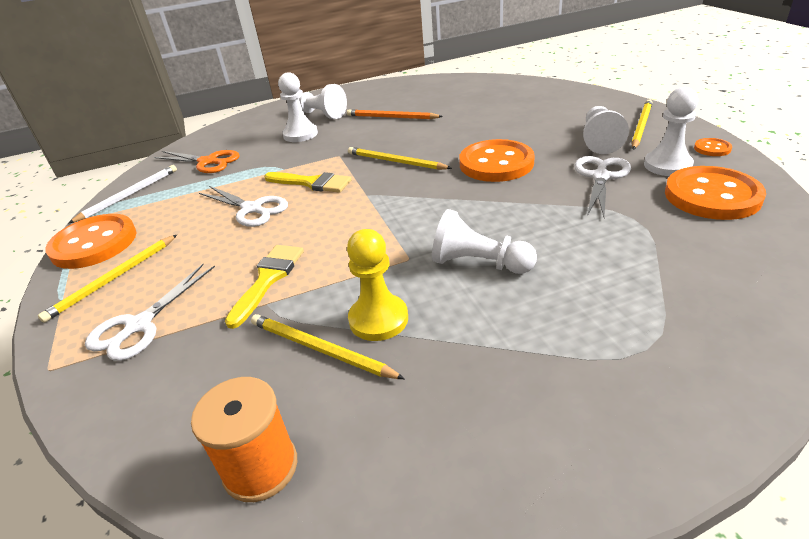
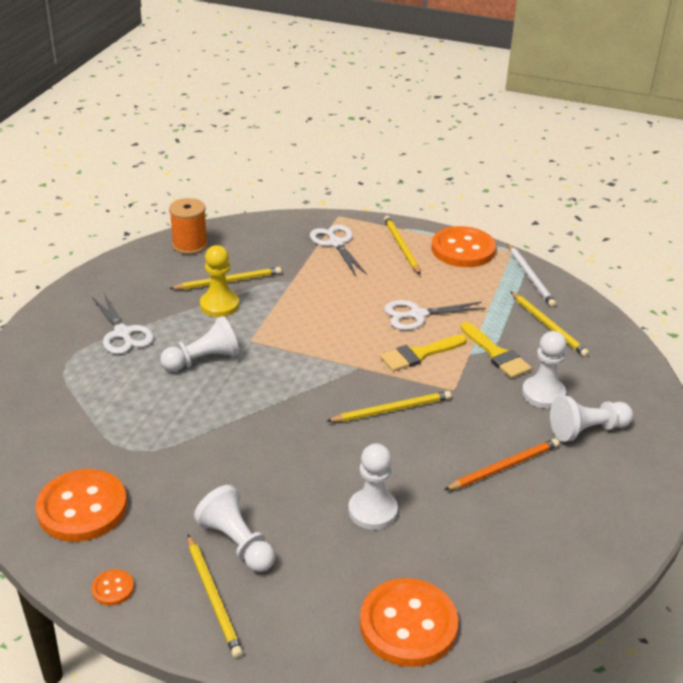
camera: 125 degrees right, 0 degrees up
(208, 162) = (548, 326): orange scissors -> yellow pencil
(268, 279) = (314, 290): yellow brush -> yellow brush (496, 354)
(496, 163) = (300, 454): orange button -> orange button (408, 625)
(601, 177) = (191, 485): white scissors -> white scissors (123, 333)
(667, 165) = (142, 534): white pawn -> white pawn (372, 511)

